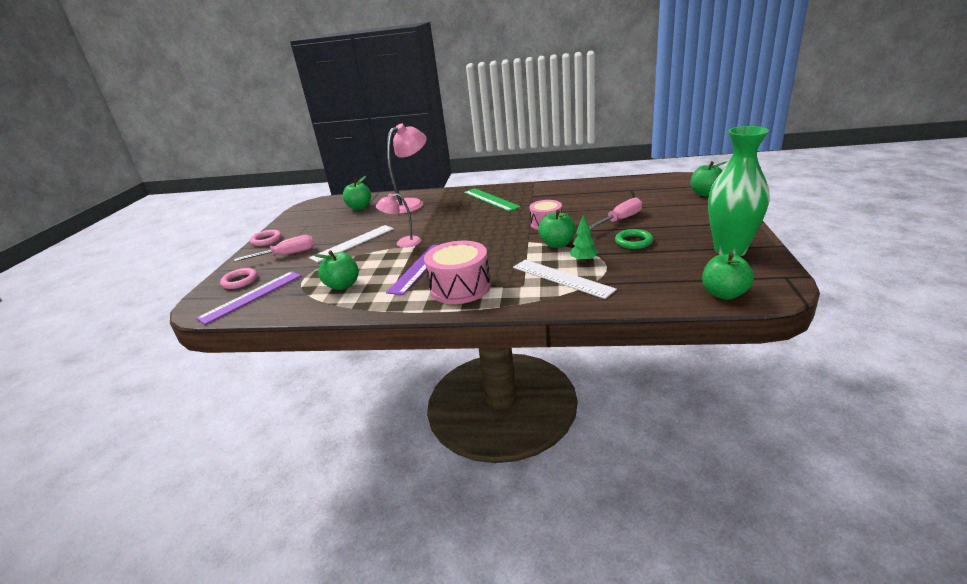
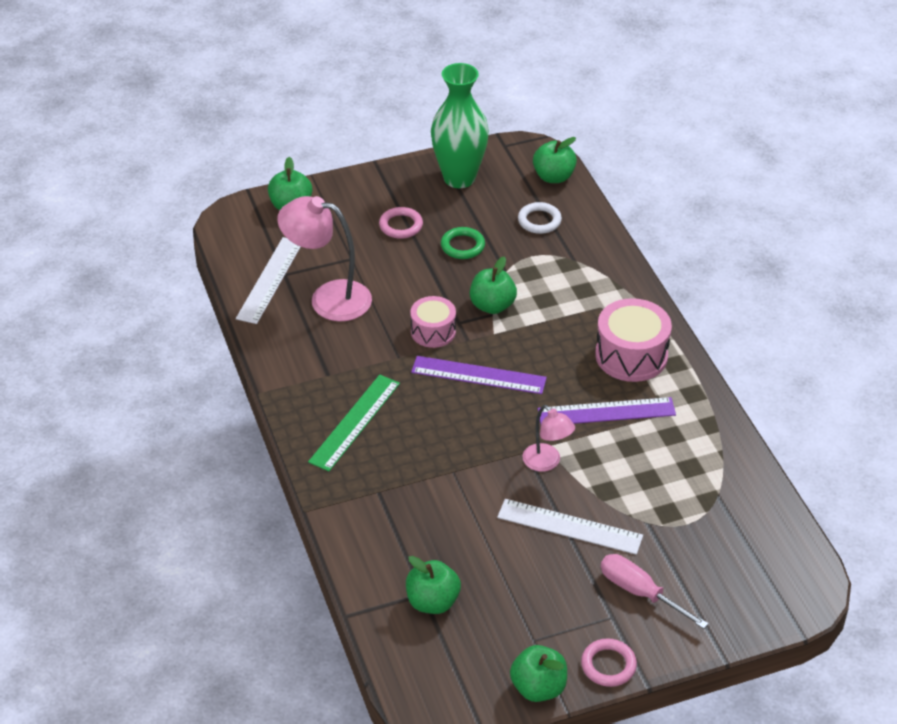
camera: 120 degrees left, 15 degrees up
(240, 281) = (732, 598): pink ring -> pink ring (401, 226)
(251, 296) = (755, 552): purple ruler -> purple ruler (478, 375)
(343, 285) = (681, 467): green apple -> green apple (538, 688)
(411, 204) = (397, 526): pink lamp -> pink lamp (328, 298)
(561, 278) = (573, 282): white ruler -> white ruler (270, 280)
(583, 260) = (526, 275): green tree -> none
(621, 219) = (399, 266): pink screwdriver -> none
(653, 276) = (539, 221): none -> white ring

